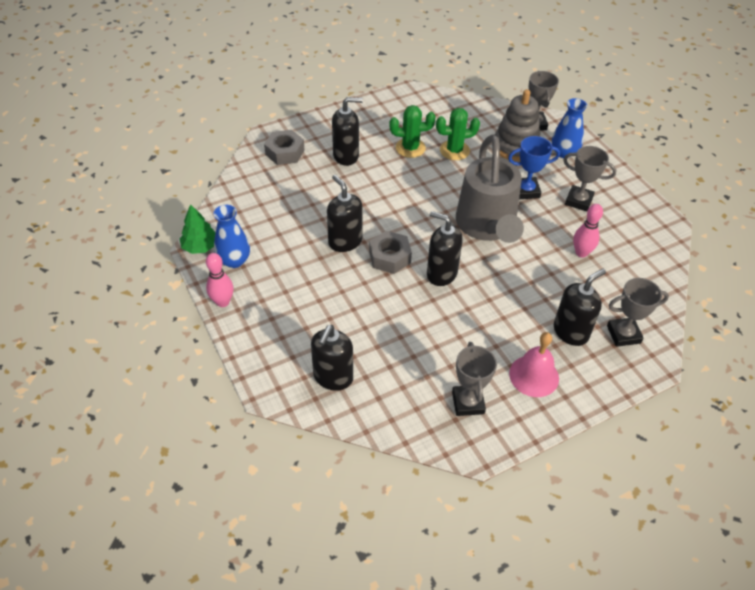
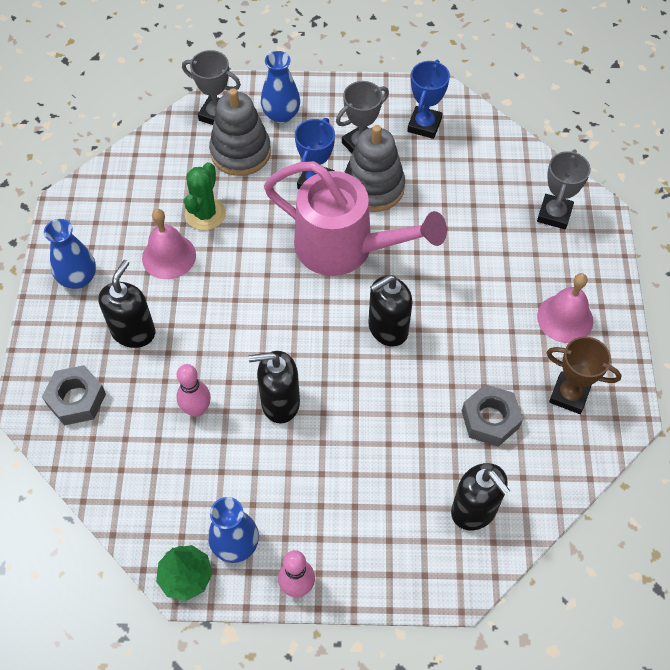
camera: 60 degrees left, 10 degrees up
(364, 118) = (78, 278): none -> blue vase
(389, 257) = (333, 368): grey nut -> grey nut (490, 419)
(410, 148) = (169, 256): green cactus -> pink bell
(468, 402) = (569, 395): grey trophy -> brown trophy
(487, 226) = (345, 248): grey watering can -> pink watering can
(549, 221) = (373, 187): none -> grey stacking toy
(571, 332) = (529, 256): black soap dispenser -> none
(581, 253) = (433, 186): pink bowling pin -> pink bowling pin (197, 409)
(629, 227) = (424, 125): none -> blue trophy

